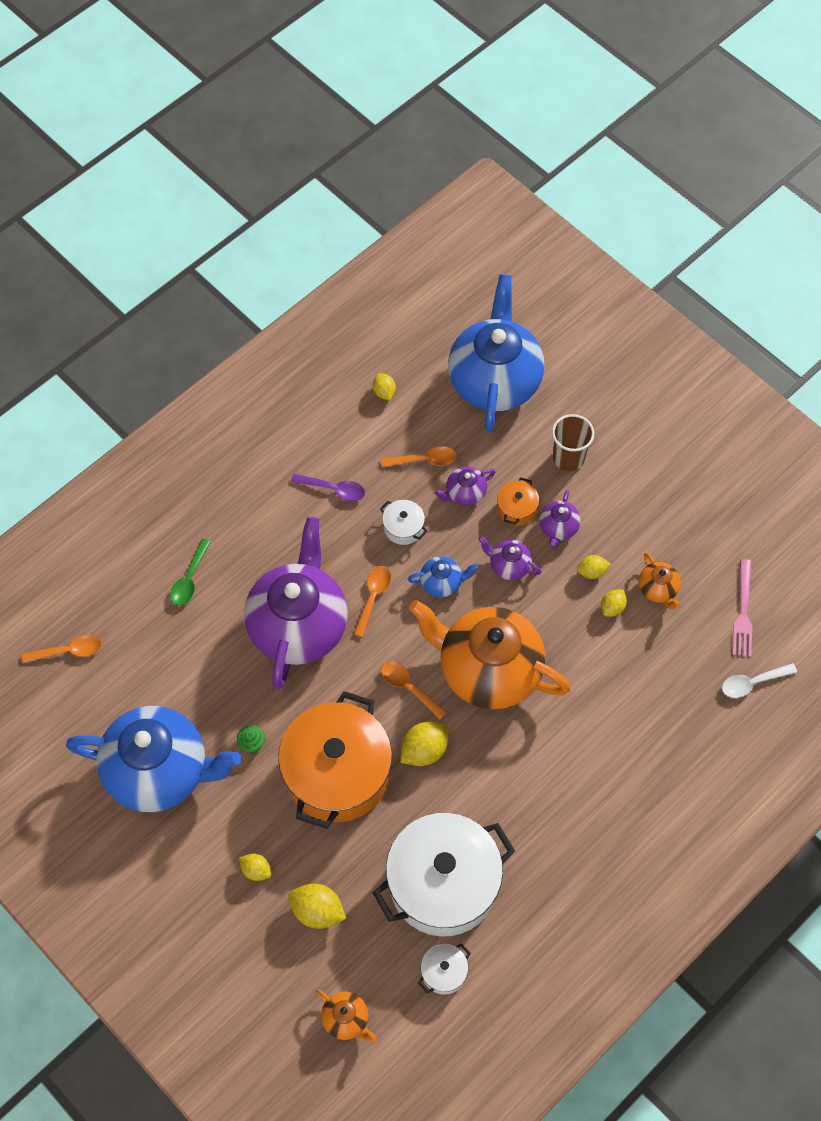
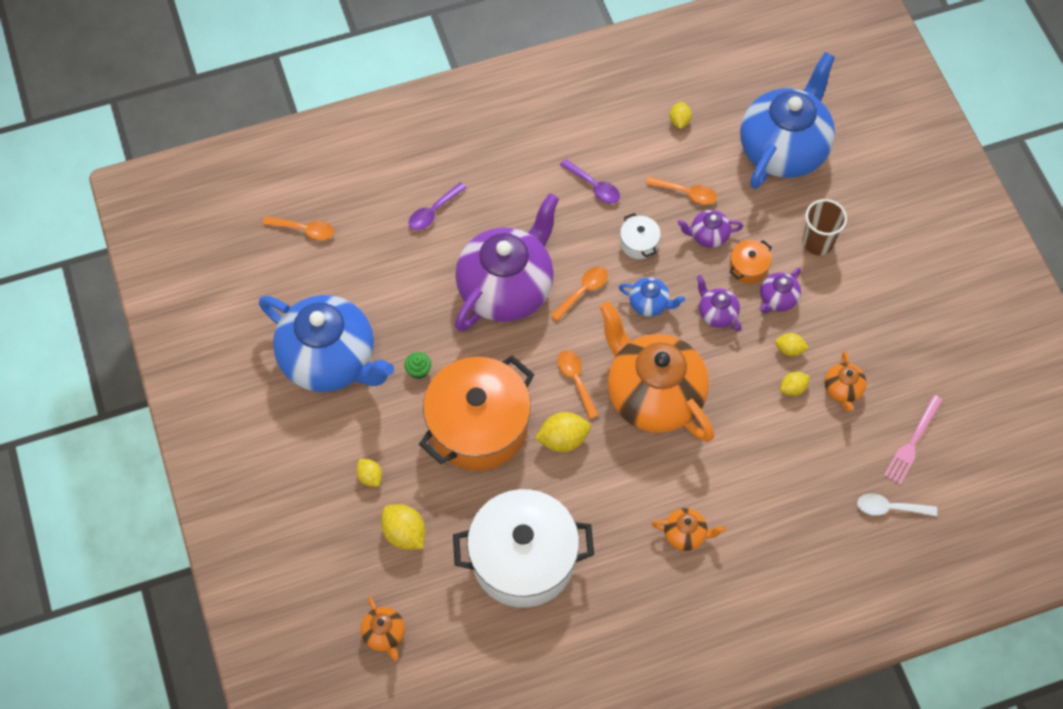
camera: 25 degrees right, 0 degrees up
(189, 579) = (433, 212): green spoon -> purple spoon
(444, 972) = (487, 633): white pot -> none
(582, 791) = (685, 534): none -> orange teapot

